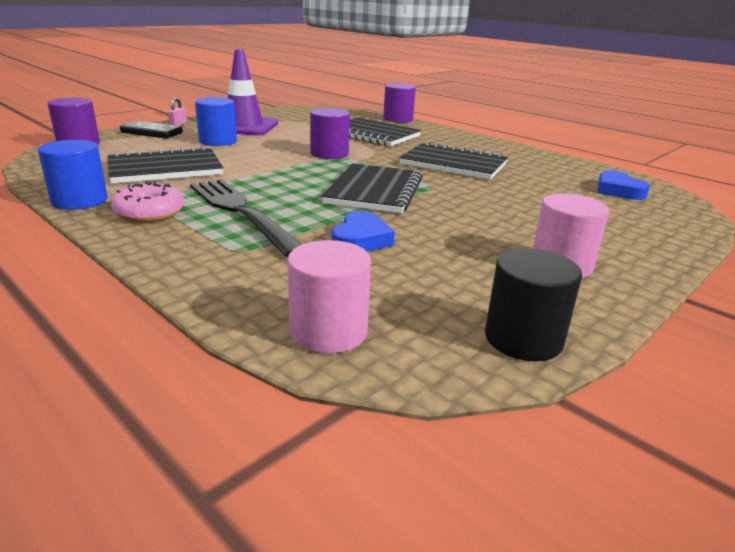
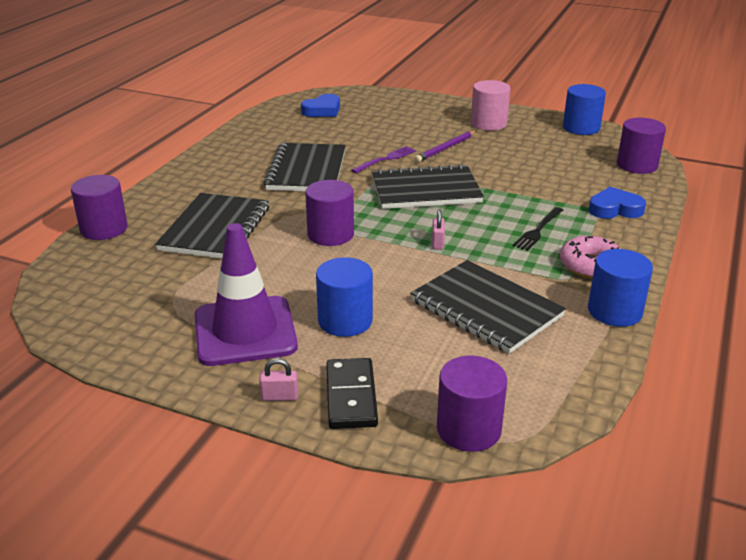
camera: 110 degrees left, 5 degrees up
(239, 211) = (538, 230): black fork -> black fork, size x0.49
(273, 176) = (437, 243): none -> pink padlock
(328, 331) = (637, 165): pink cylinder -> purple cylinder
(361, 239) = (527, 177): blue heart -> blue heart (615, 209)
(462, 191) = (386, 159): none -> purple fork
(478, 220) = (446, 148): none -> purple pencil
(523, 339) = (581, 128): black cylinder -> blue cylinder

